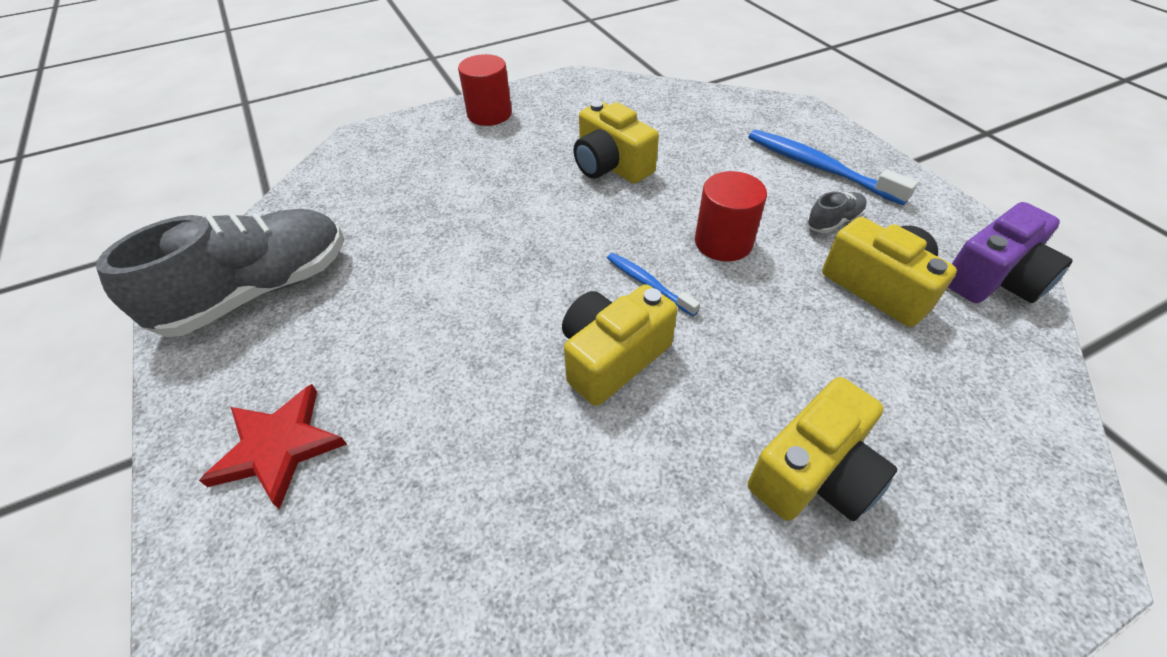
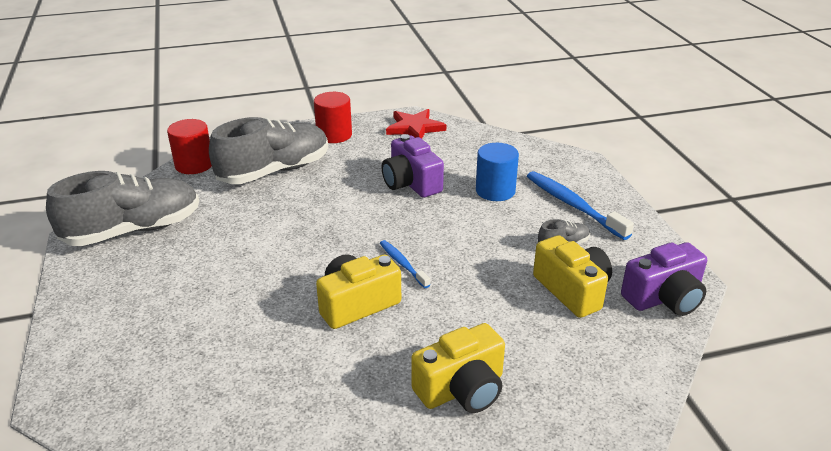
camera: 10 degrees right, 15 degrees down
(278, 447) = (122, 319): red star -> red star (414, 128)
(430, 174) = (274, 171): none -> grey shoe
(611, 166) = (411, 183): yellow camera -> purple camera
(718, 161) = (495, 191): none -> blue cylinder
(723, 242) = (471, 245): red cylinder -> red cylinder (194, 165)

